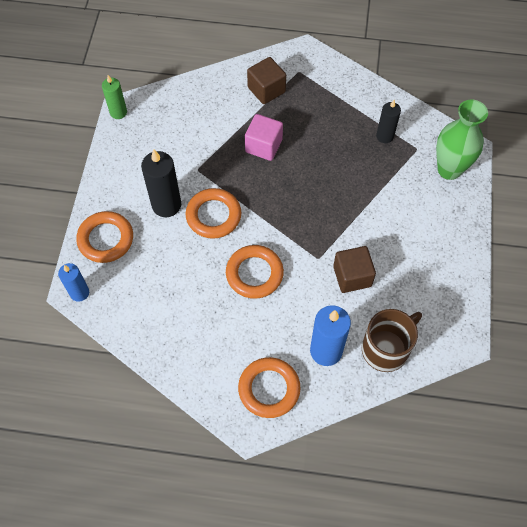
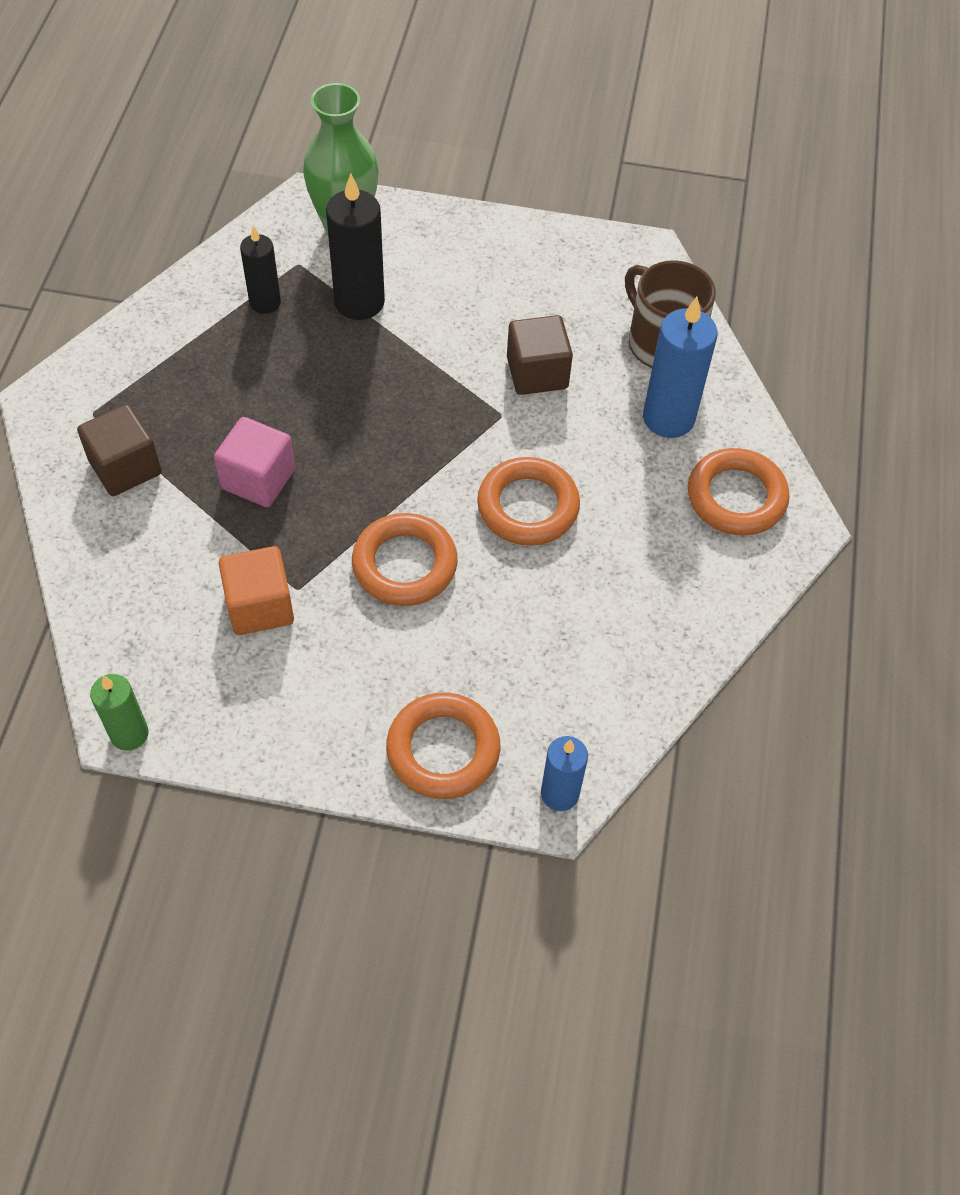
camera: 90 degrees left, 5 degrees down
(166, 205) = (373, 642): black candle -> black candle (359, 302)
(187, 154) = (260, 606): none -> orange cube

